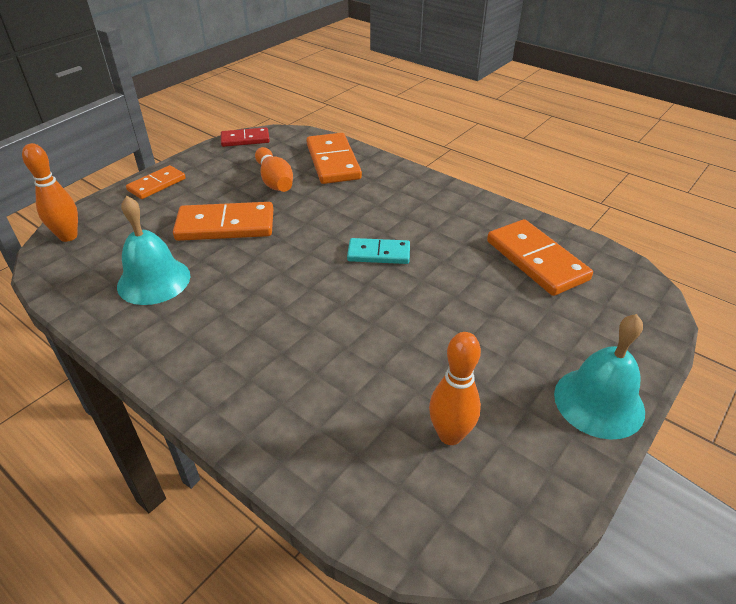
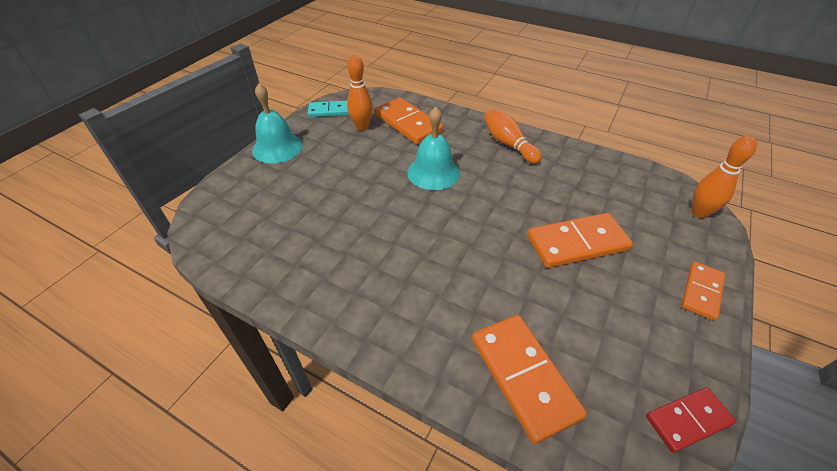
camera: 170 degrees right, 5 degrees up
(154, 280) = (586, 184): turquoise bell -> turquoise bell (433, 172)
(274, 181) = (575, 320): orange bowling pin -> orange bowling pin (508, 144)
(378, 253) = (423, 230): turquoise domino -> turquoise domino (329, 111)
(536, 260) = (281, 241): orange domino -> orange domino (408, 123)

